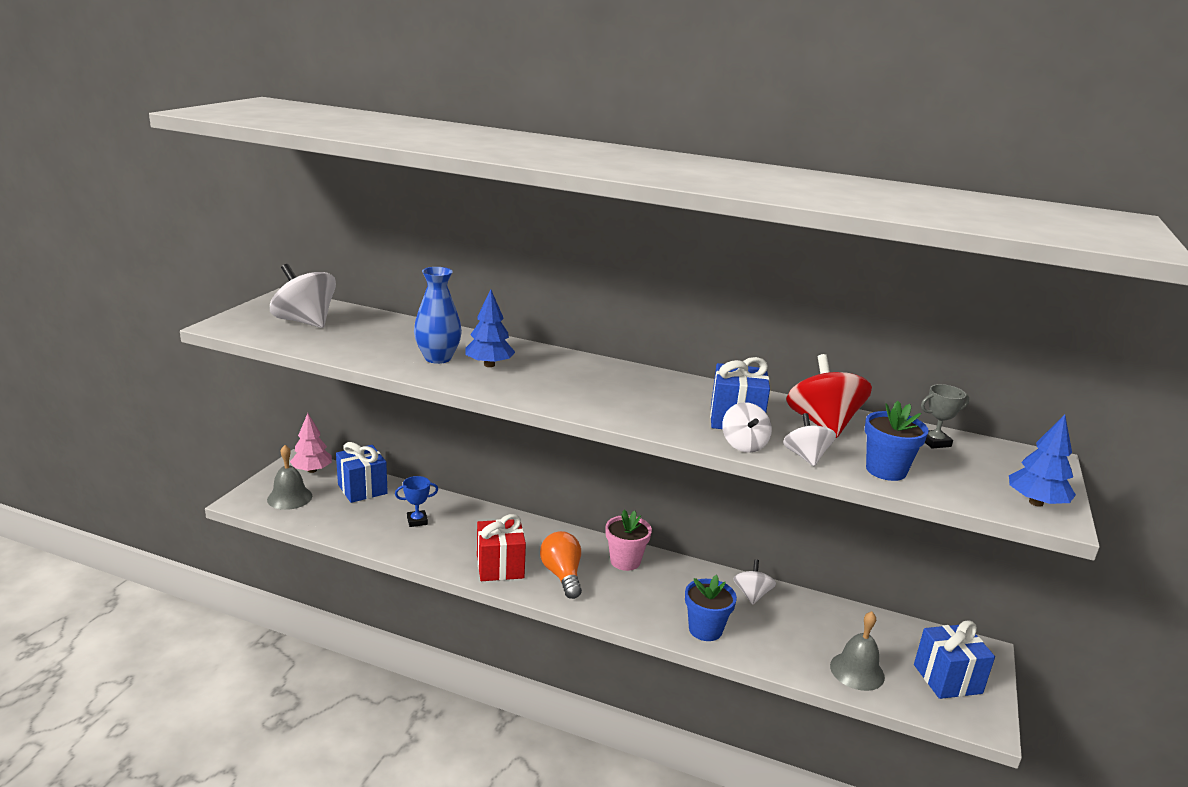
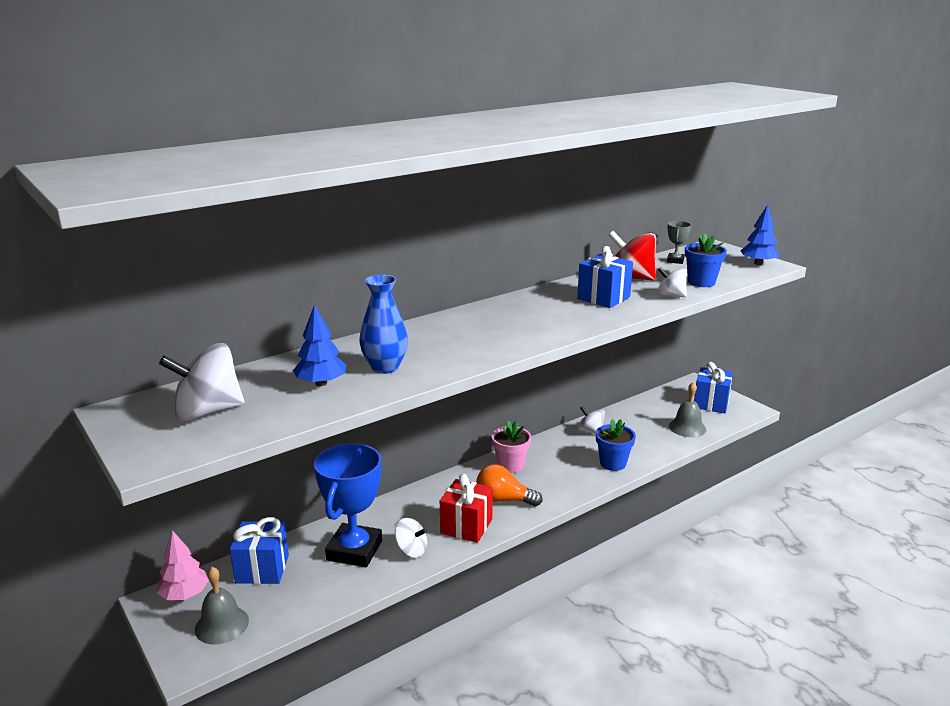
camera: 55 degrees left, 0 degrees up
(417, 521) = (354, 550): blue trophy -> blue trophy, size x2.27
(489, 365) = (424, 350): blue tree -> blue tree (321, 383)
(744, 445) = (641, 306): white spinning top -> white spinning top (411, 550)

